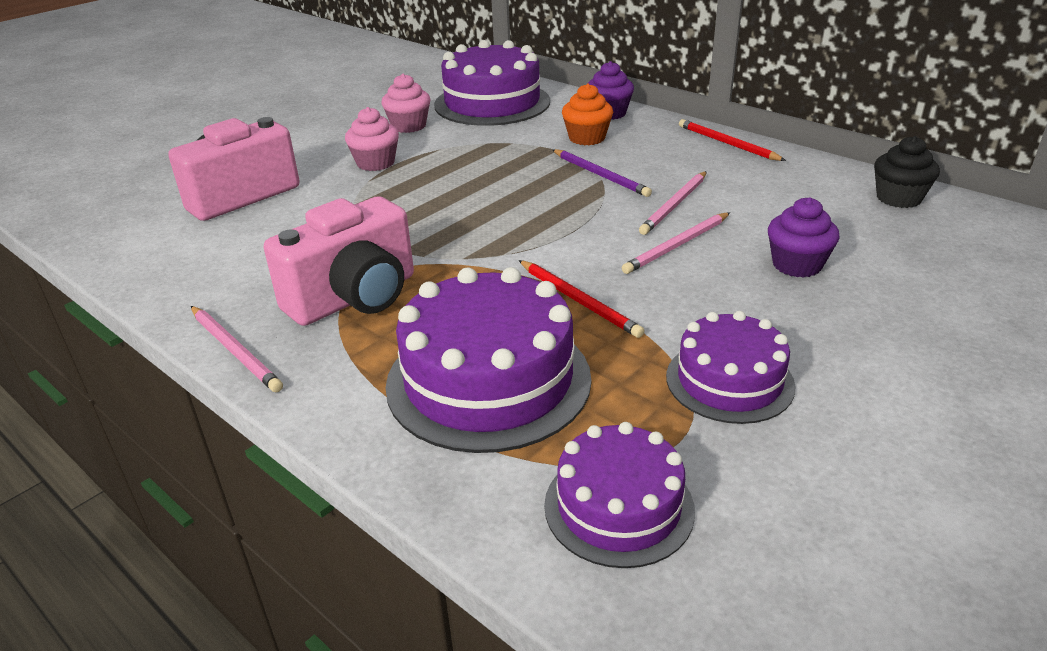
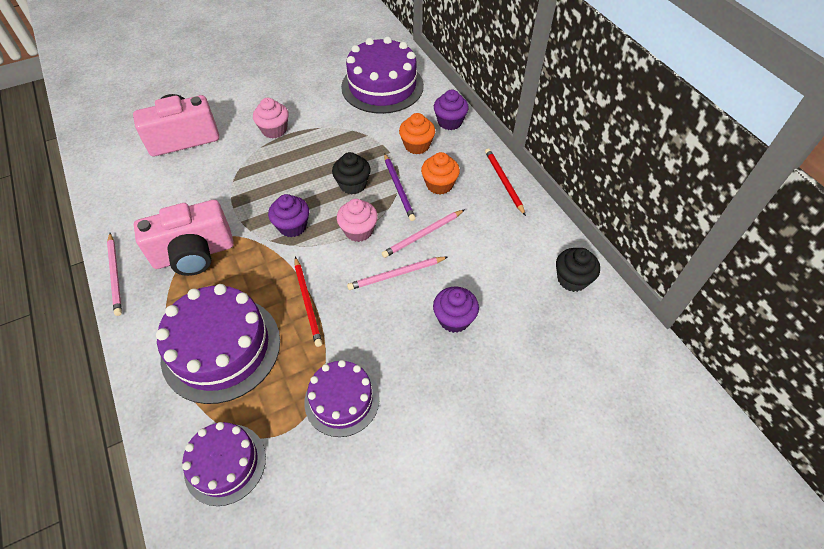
camera: 20 degrees right, 20 degrees up
(409, 126) = (316, 96): pink cupcake -> pink cupcake (358, 231)
(485, 238) = (292, 226): none -> purple cupcake
(535, 185) = (353, 184): none -> black cupcake
(650, 162) = (439, 184): none -> orange cupcake

